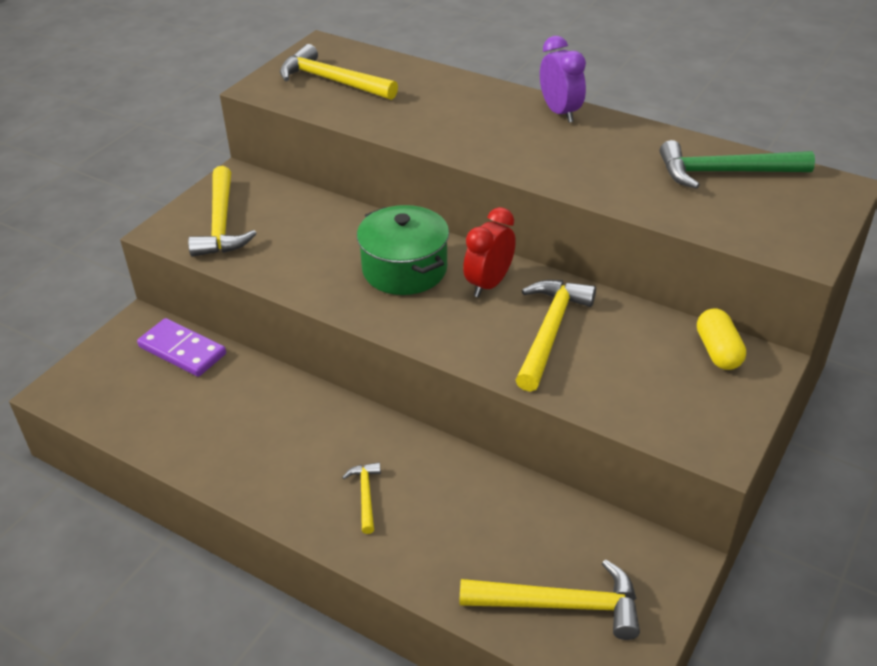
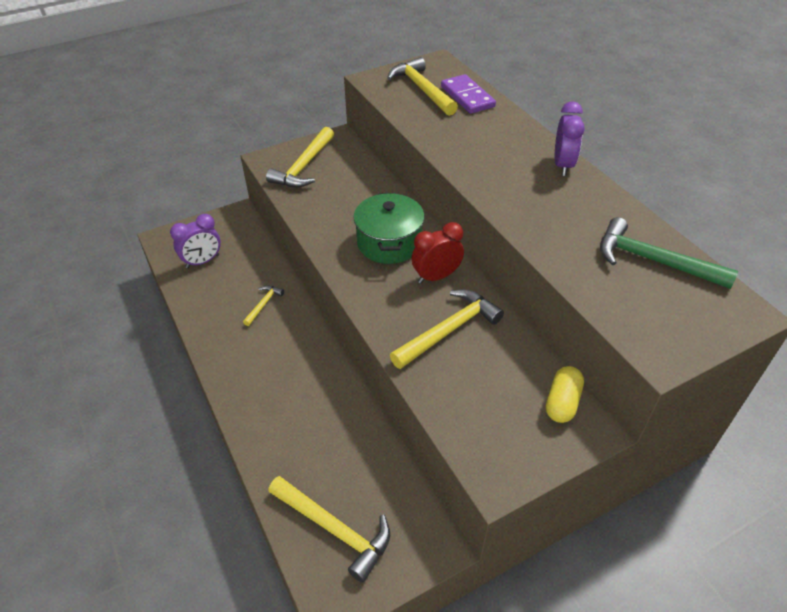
camera: 30 degrees right, 5 degrees up
(140, 397) = (202, 261): none -> purple clock
(182, 350) = (247, 242): purple domino -> purple domino (467, 97)
(365, 495) = (276, 387): yellow hammer -> yellow hammer (264, 304)

